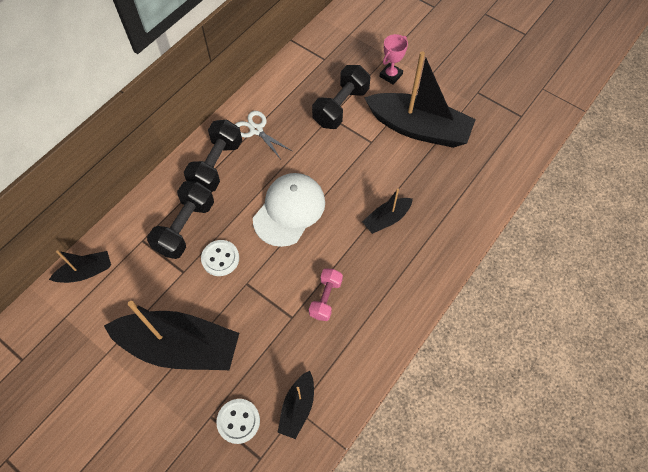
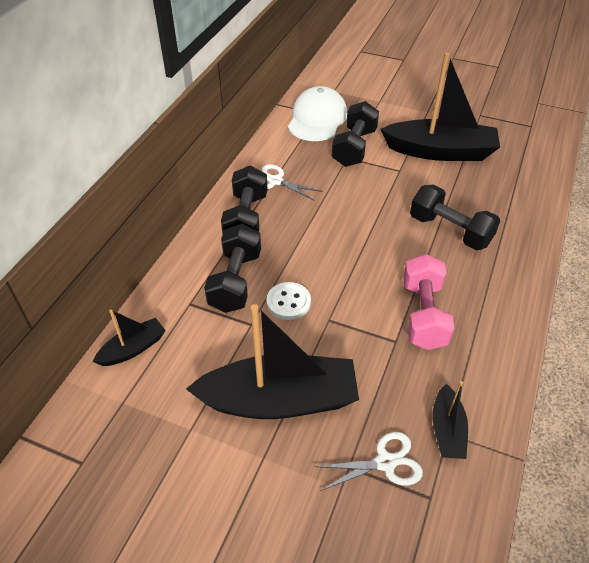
camera: 15 degrees left, 15 degrees down
(238, 421) = (385, 462): white button -> white scissors
(289, 210) = (344, 243): white cap -> white cap (317, 119)
(326, 298) = (423, 315): pink dumbbell -> pink dumbbell, size x1.61
(386, 219) = (450, 231): black boat -> black dumbbell
(391, 75) = (390, 115): pink trophy -> none

